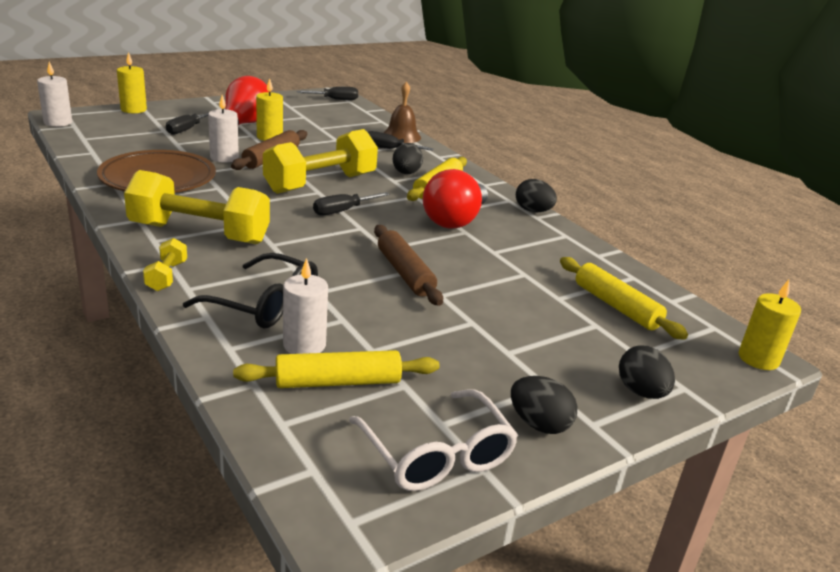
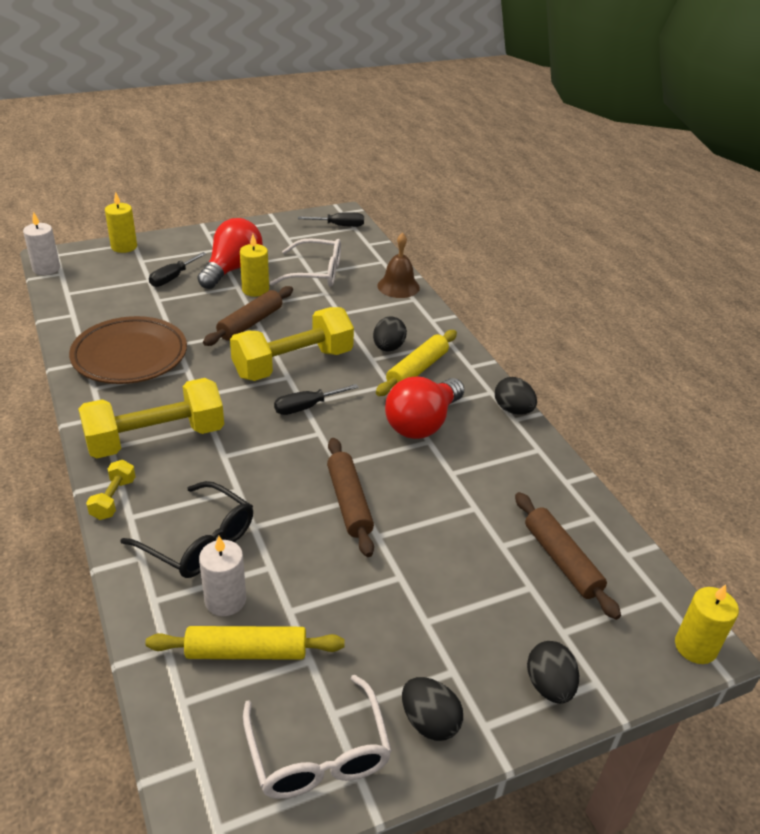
camera: 10 degrees right, 10 degrees up
(199, 234) = (156, 438): yellow dumbbell -> yellow dumbbell turned 45 degrees counterclockwise
(224, 158) = (202, 323): white candle -> none
(323, 127) = (316, 273): none -> white glasses
(389, 149) = (379, 308): black screwdriver -> none
(616, 306) = (562, 560): yellow rolling pin -> brown rolling pin

